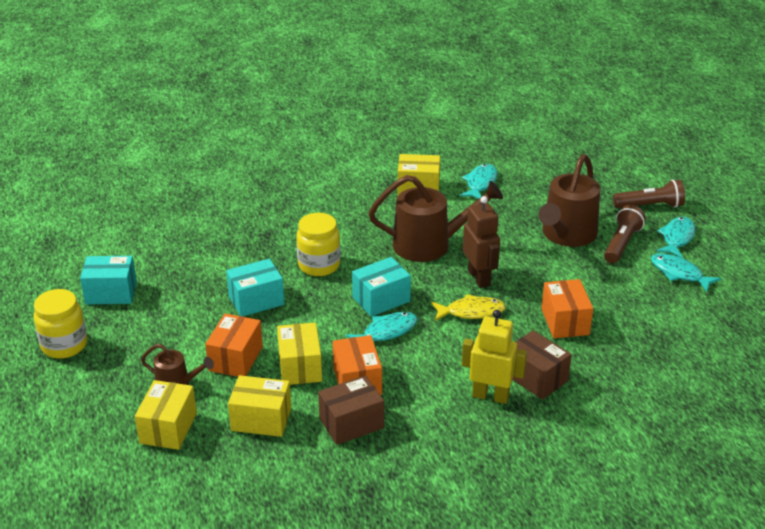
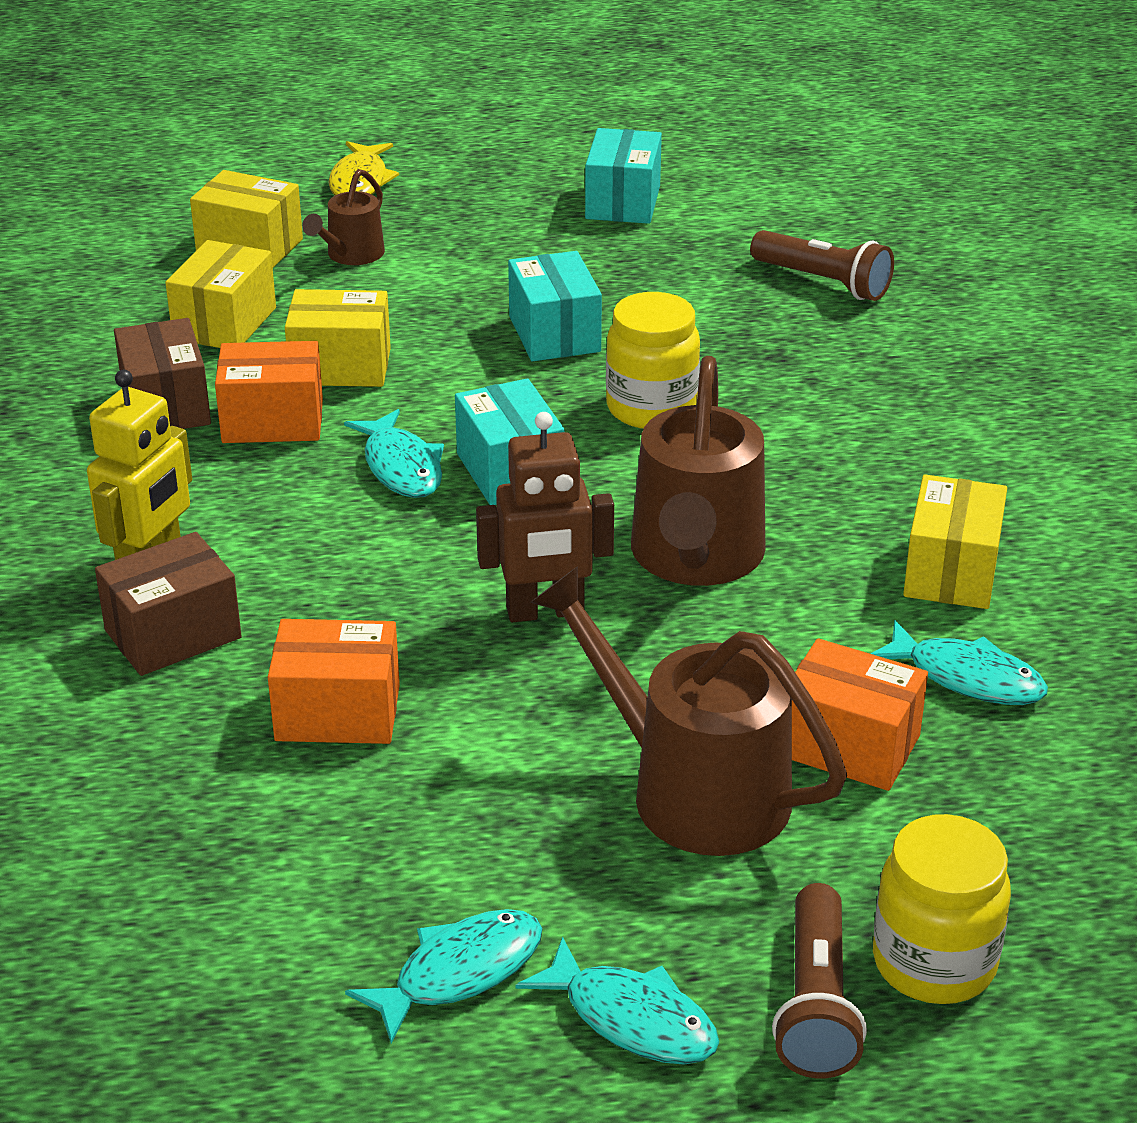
camera: 100 degrees right, 0 degrees up
(64, 345) = (492, 167): yellow jar -> yellow jar (934, 963)
(236, 359) = (392, 307): orange box -> orange box (849, 746)
(471, 312) = (425, 582): yellow fish -> yellow fish (360, 182)
(621, 244) = (628, 888): brown flashlight -> brown flashlight (823, 282)

